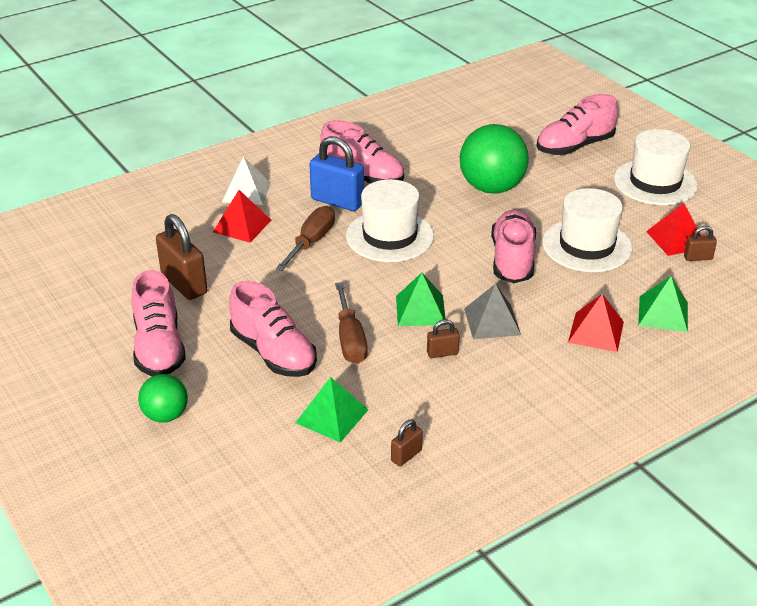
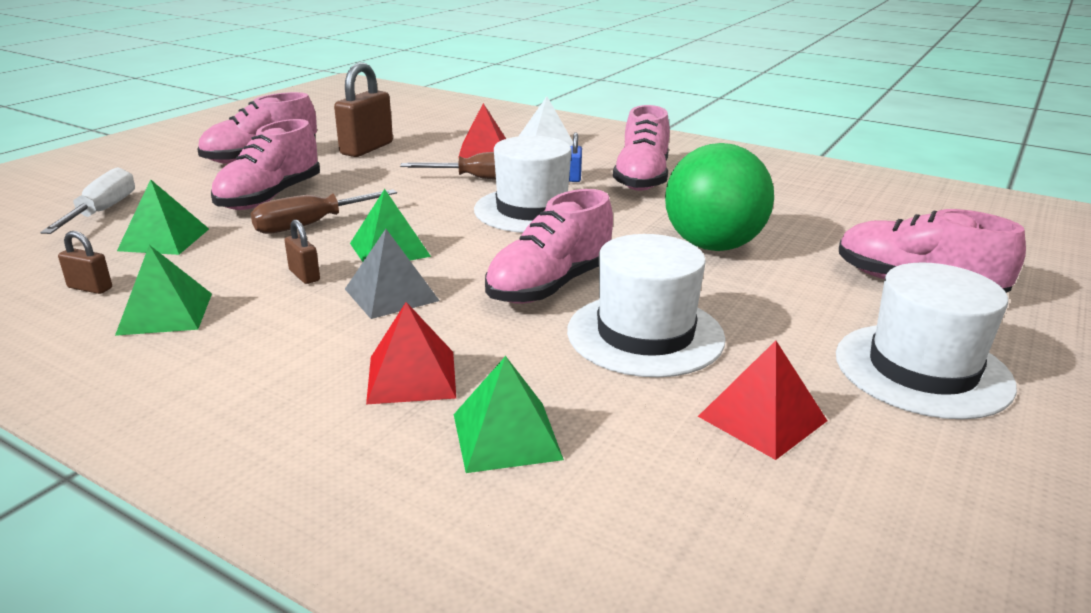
camera: 65 degrees right, 10 degrees down
(166, 415) = (157, 177): green ball -> none
(239, 450) = (103, 211): none -> white screwdriver
(337, 201) = (574, 177): blue padlock -> blue padlock, size x0.49
(469, 419) = (165, 313): none -> green pyramid
(512, 260) = (550, 285): pink shoe -> pink shoe turned 150 degrees clockwise
(698, 258) = (726, 453): brown padlock -> none

